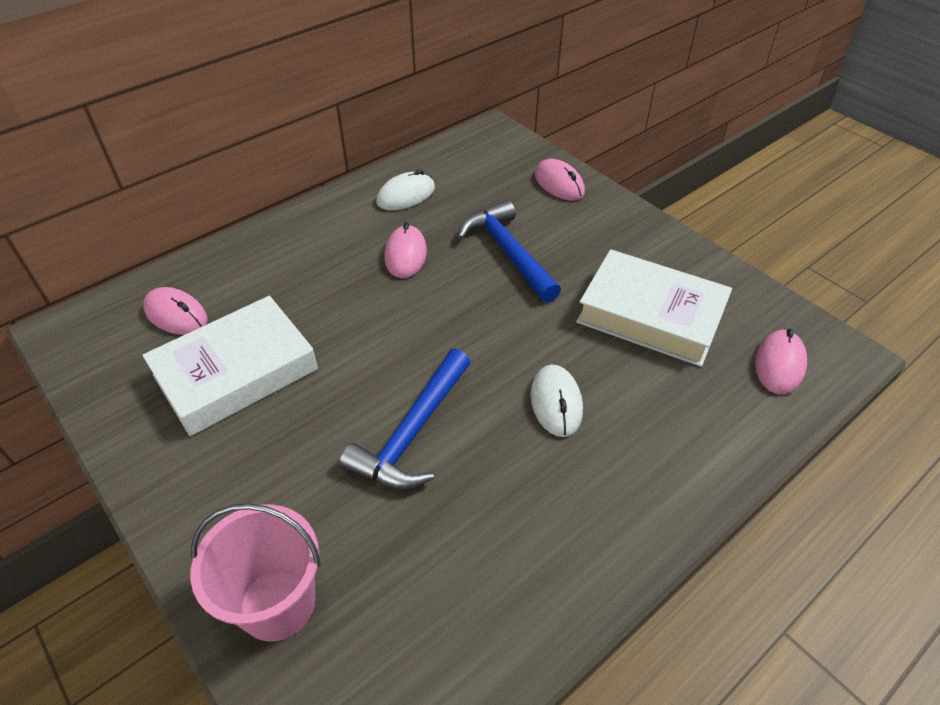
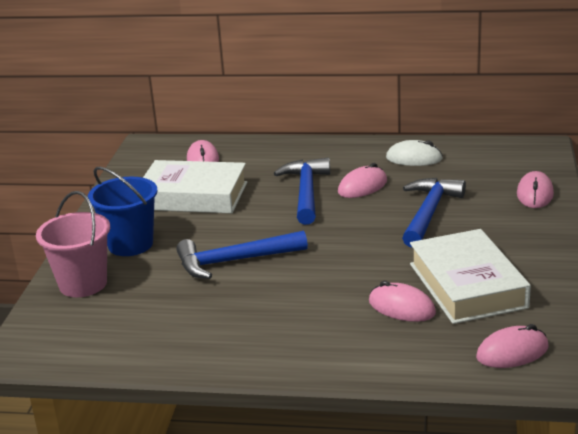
camera: 50 degrees right, 20 degrees down
(255, 495) = (130, 244): none -> blue bucket
(359, 293) = (306, 192): none -> blue hammer
(556, 403) = (330, 290): white mouse -> none
(640, 378) = (401, 307): none -> pink mouse

